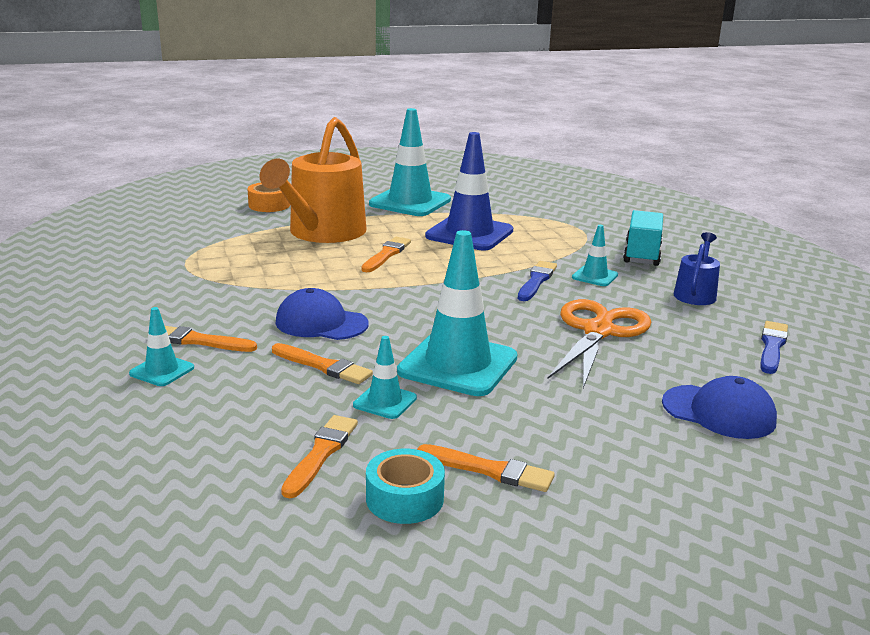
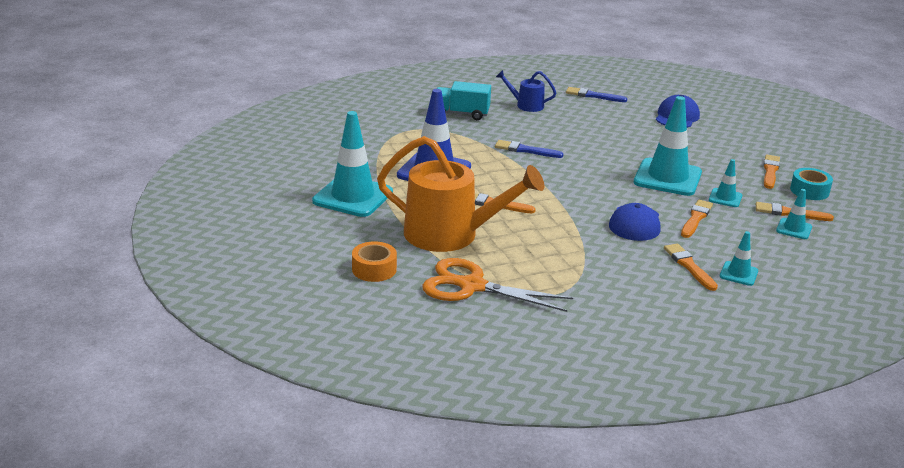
camera: 95 degrees left, 5 degrees up
(199, 341) = (689, 266): orange brush -> orange brush turned 150 degrees clockwise
(594, 276) = (509, 131): turquoise traffic cone -> turquoise traffic cone (794, 229)
(598, 331) = (598, 137): orange scissors -> orange scissors (472, 286)

